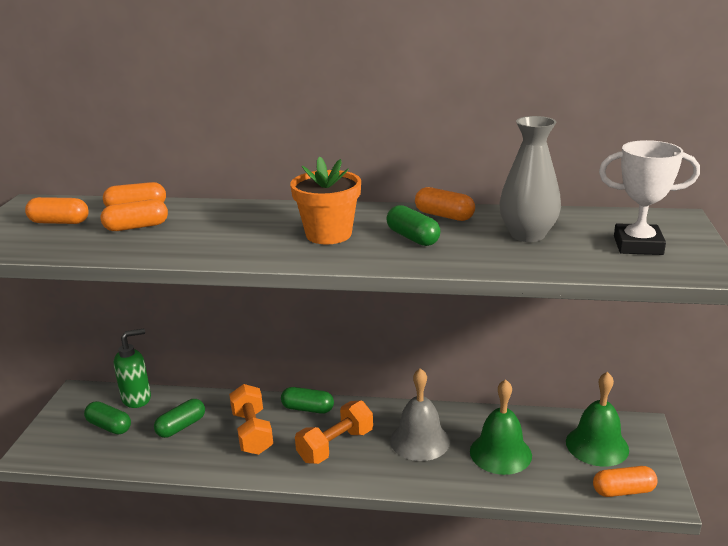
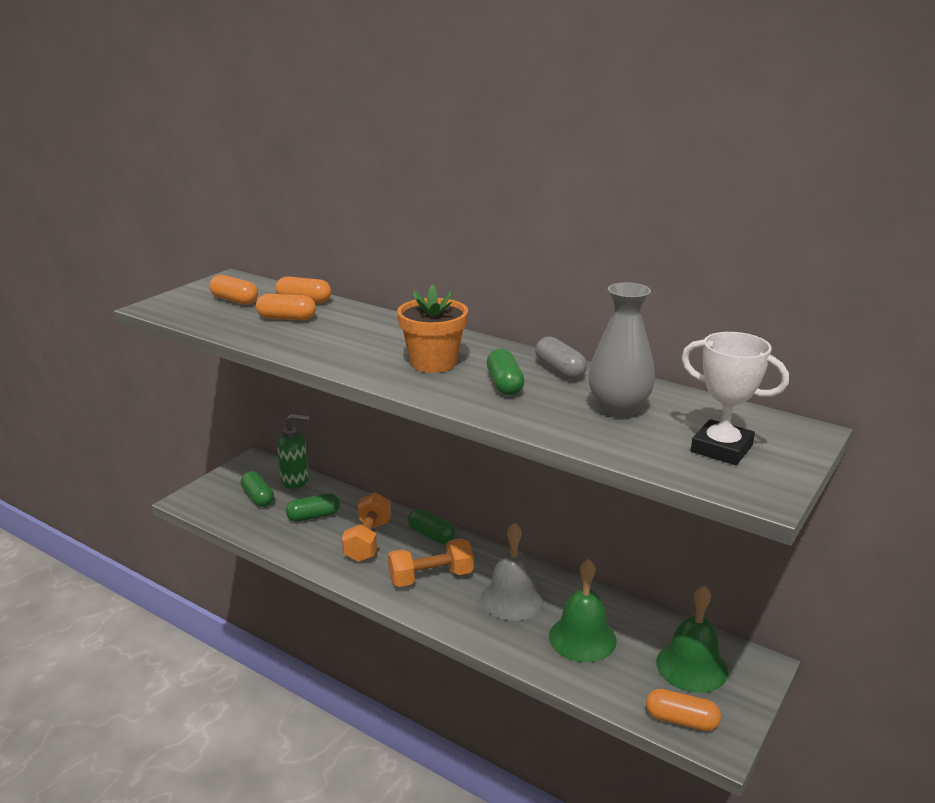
camera: 25 degrees right, 0 degrees up
(444, 216) = (559, 370): orange capsule -> grey capsule

